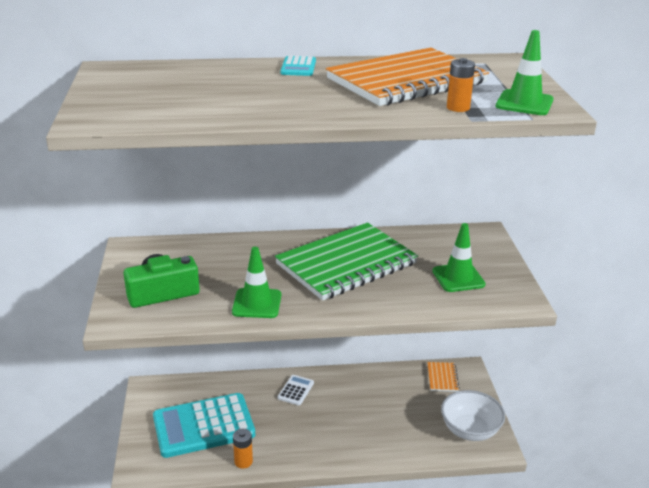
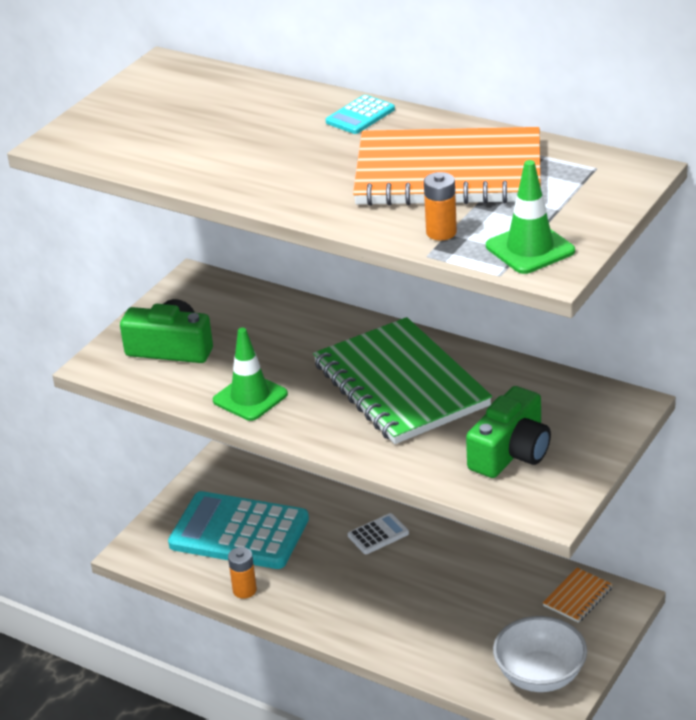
camera: 40 degrees right, 5 degrees up
(346, 264) = (400, 385): green notebook -> green notebook turned 60 degrees clockwise
(458, 278) = (511, 452): green traffic cone -> green camera

